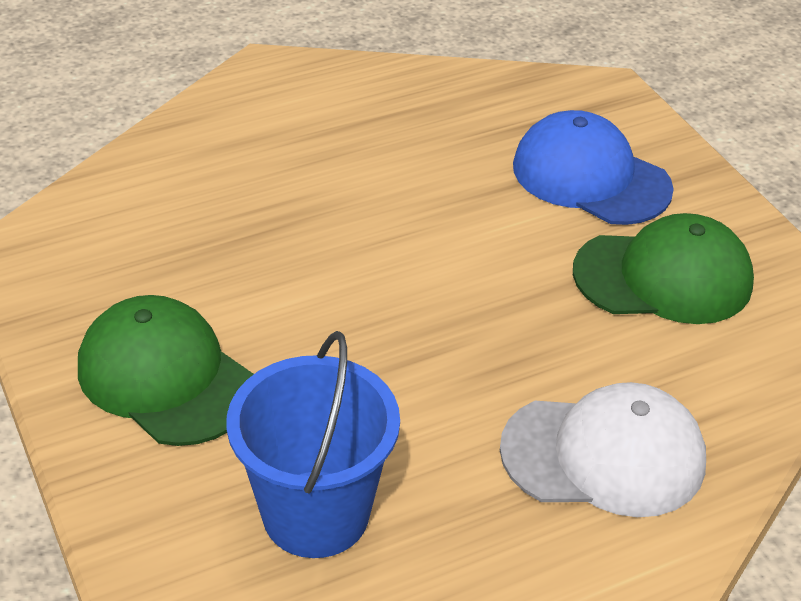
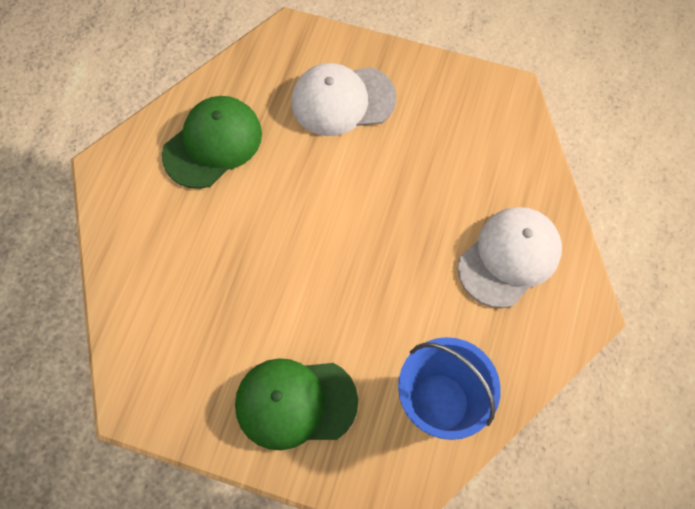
camera: 45 degrees left, 25 degrees up
(590, 177) = (342, 100): blue cap -> white cap
(663, 277) = (434, 134): green cap -> green cap (213, 143)

